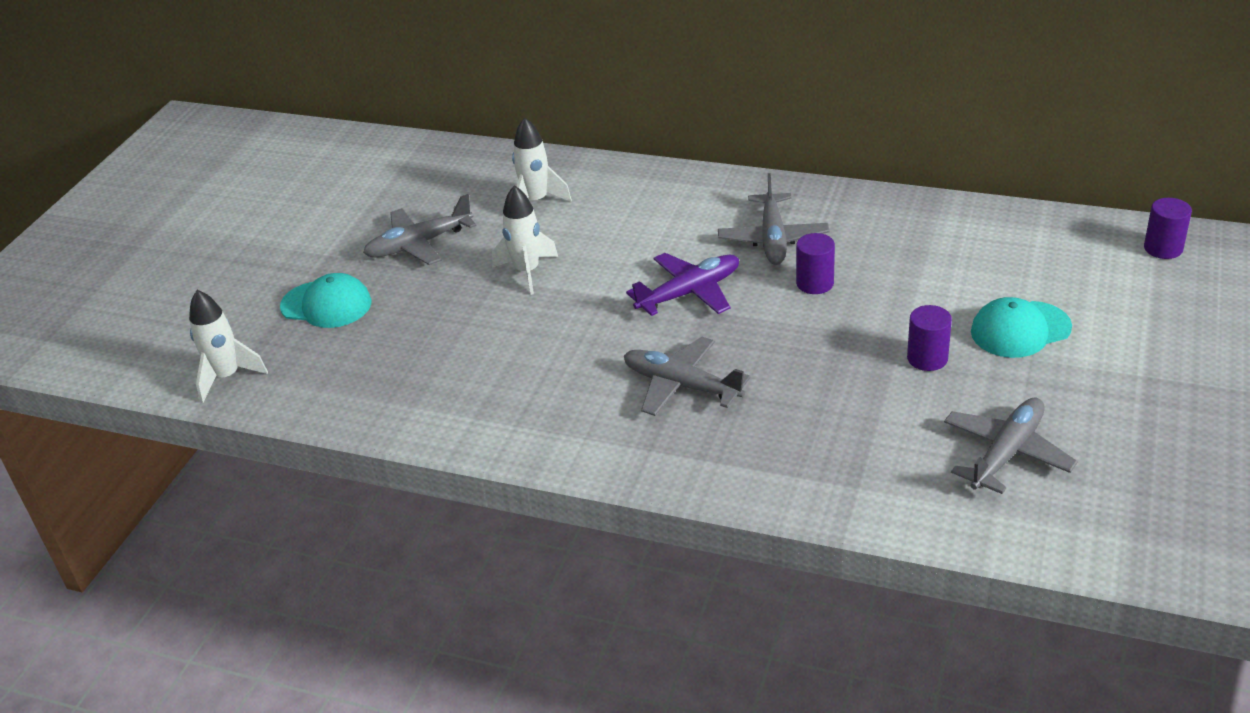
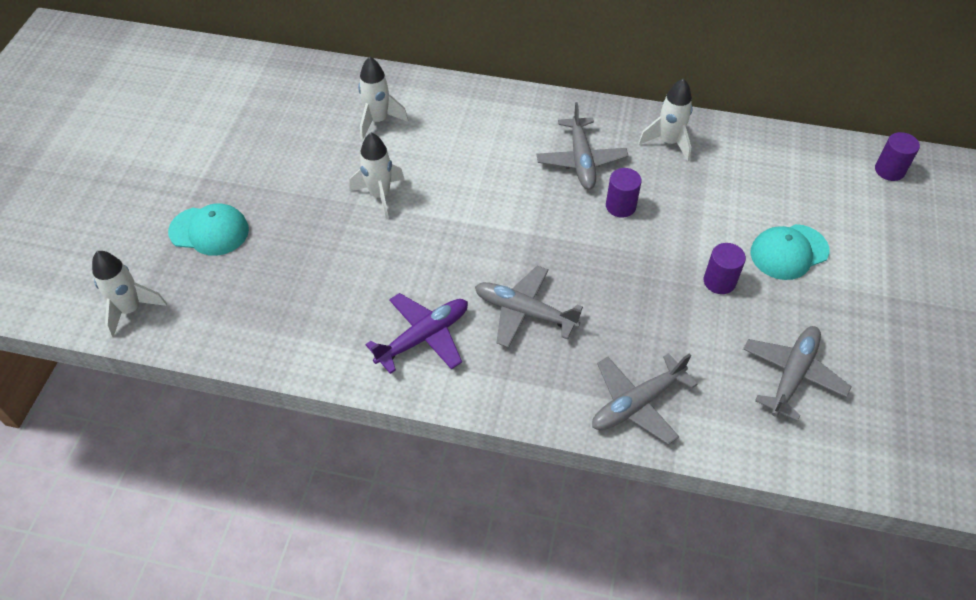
camera: 10 degrees left, 15 degrees up
(419, 244) = (282, 166): grey plane -> grey plane (637, 404)
(689, 293) = (519, 216): purple plane -> purple plane (423, 337)
(883, 221) = (668, 142): none -> white rocket

